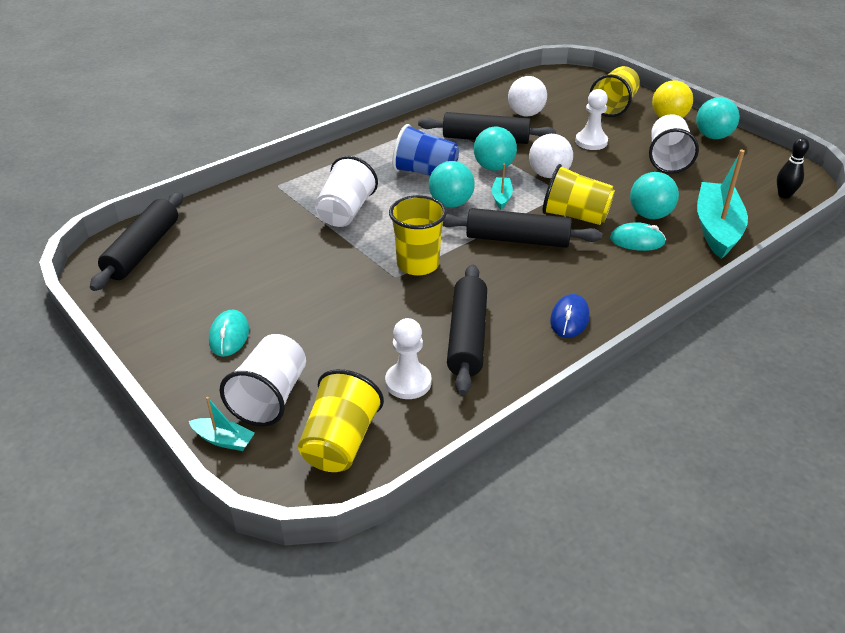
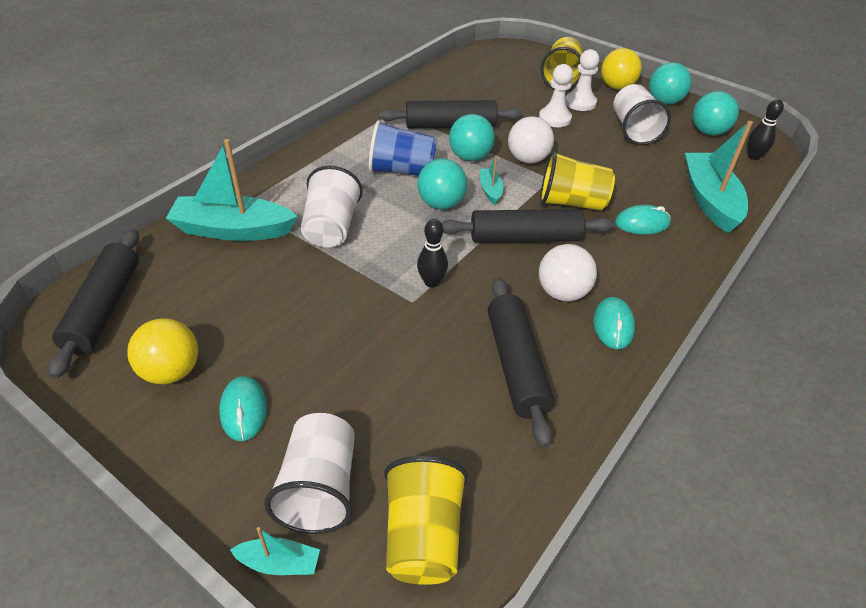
camera: 15 degrees left, 5 degrees up
(182, 301) = (171, 371): none -> yellow ball
(262, 204) = (233, 230): none -> turquoise boat
(408, 382) = (473, 436): white pawn -> white pawn (580, 103)
(418, 264) = (431, 282): yellow cup -> black bowling pin
(525, 114) = (480, 94): white ball -> white ball (562, 293)
(569, 319) = (613, 325): blue mouse -> turquoise mouse
(650, 215) = (642, 193): turquoise ball -> turquoise ball (708, 132)

